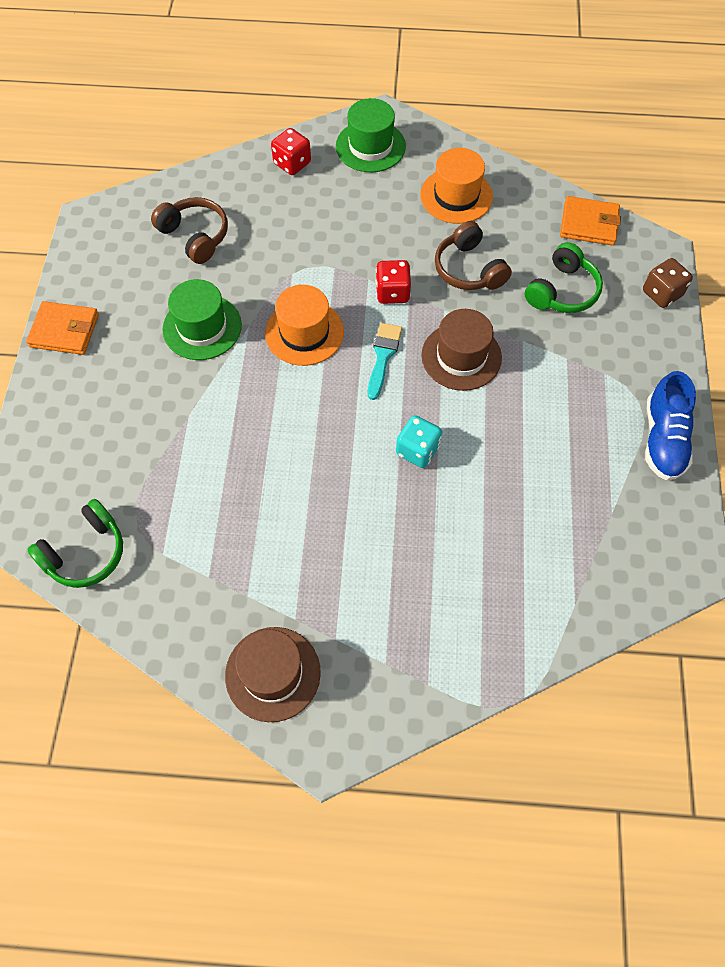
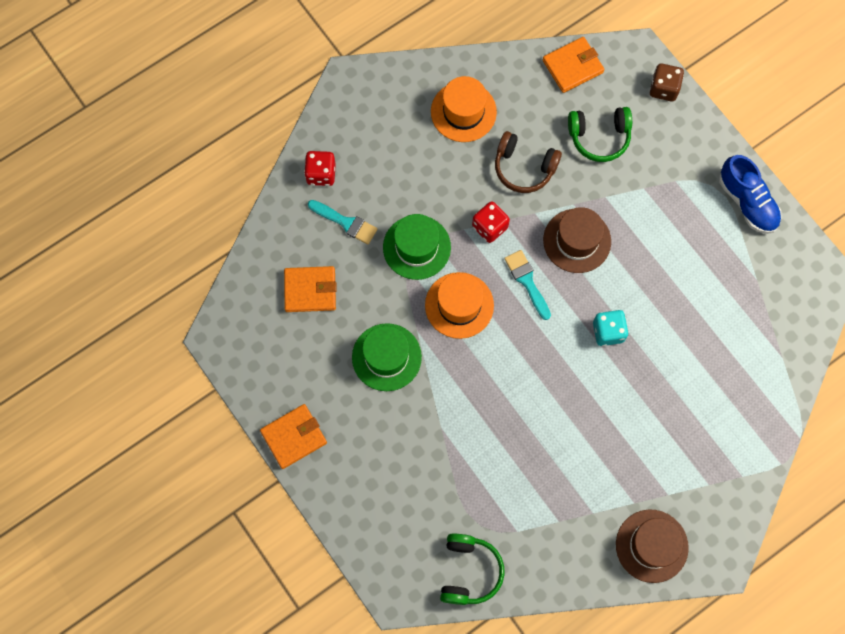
camera: 40 degrees left, 10 degrees up
(195, 236) = (310, 290): brown headphones -> orange wallet
(275, 209) = (345, 222): none -> turquoise brush
(370, 146) = (364, 114): green hat -> green hat (416, 247)
(562, 291) = (599, 137): green headphones -> green headphones turned 90 degrees clockwise

